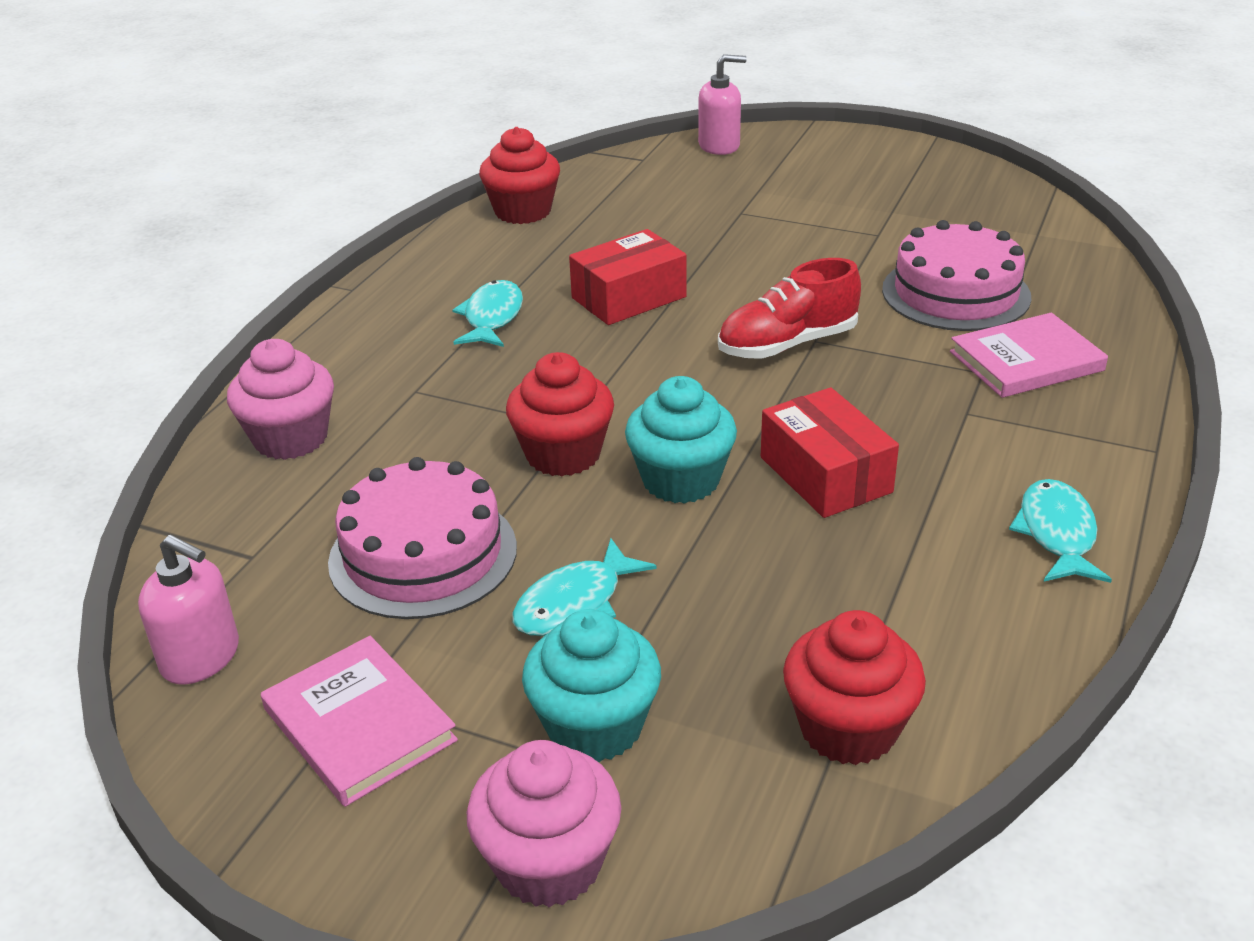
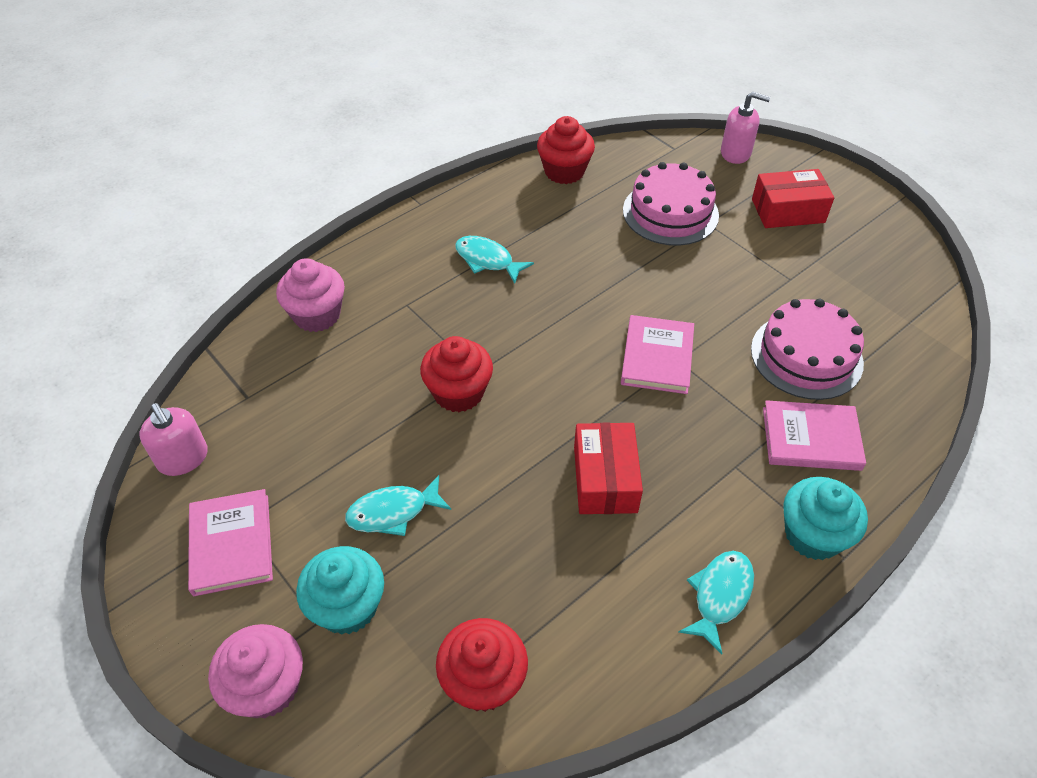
camera: 25 degrees right, 15 degrees up
(423, 554) = (334, 436): pink cake -> pink cake (670, 212)
(492, 317) = (487, 260): turquoise fish -> turquoise fish turned 90 degrees counterclockwise
(629, 297) = (582, 275): red box -> red box (788, 211)
(681, 480) = (514, 444): turquoise cupcake -> turquoise cupcake (813, 535)
(787, 344) = (657, 357): red shoe -> pink book

